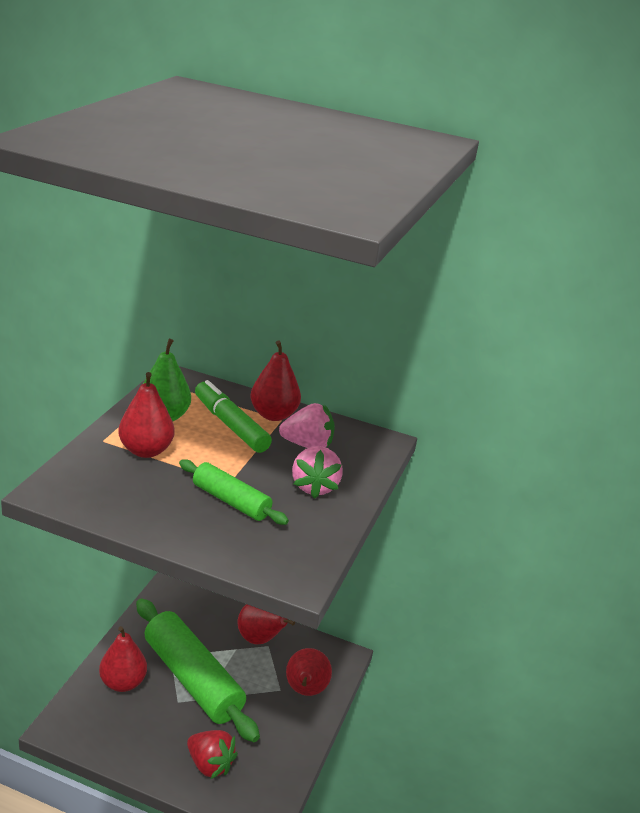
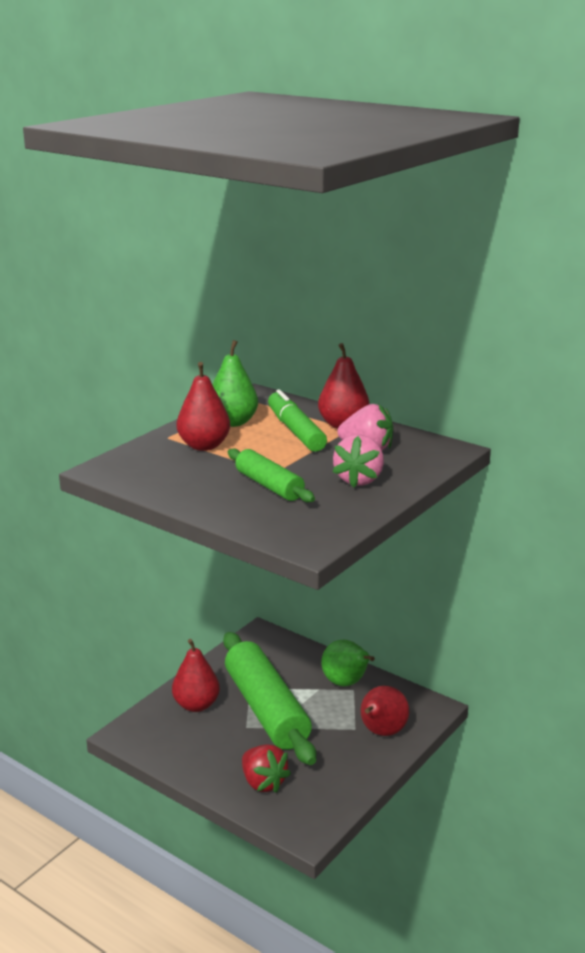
camera: 20 degrees right, 5 degrees down
(260, 639) = (346, 683): red pear -> green pear

